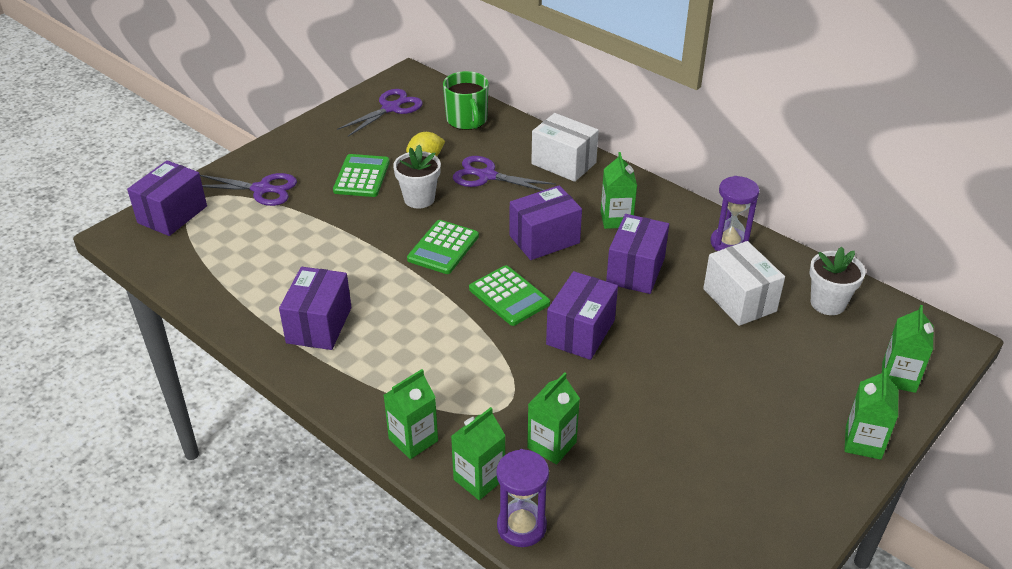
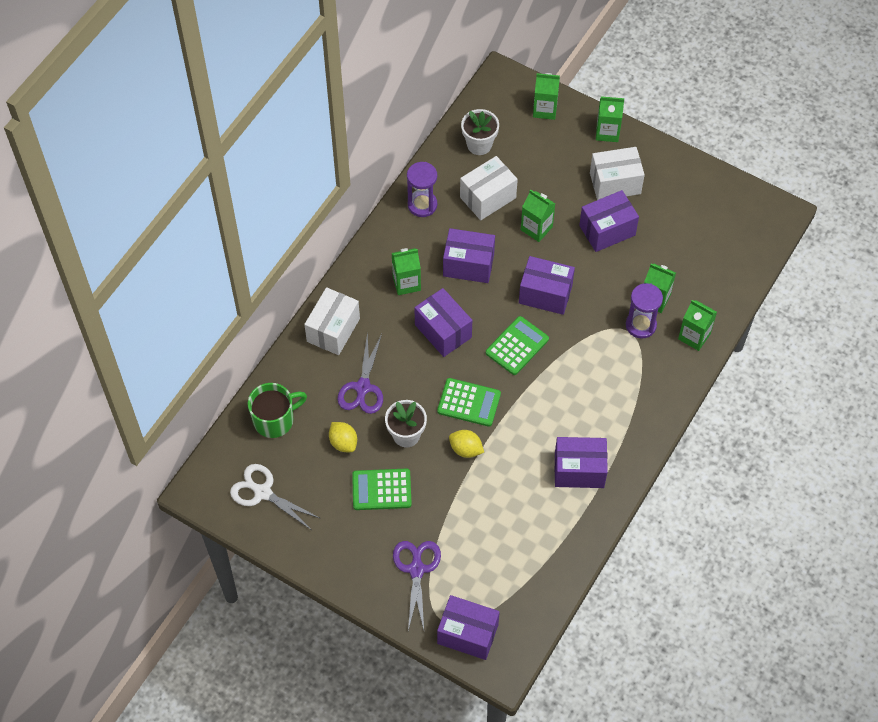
camera: 100 degrees left, 20 degrees up
(384, 238) = (466, 449): none -> yellow lemon
(391, 108) = (262, 492): purple scissors -> white scissors
(413, 440) = (672, 381): green carton -> green carton (536, 228)
(521, 526) = (723, 307): purple hourglass -> purple hourglass (640, 325)
(678, 411) = (607, 230): none -> purple box
(764, 435) = (615, 183): none -> white box

